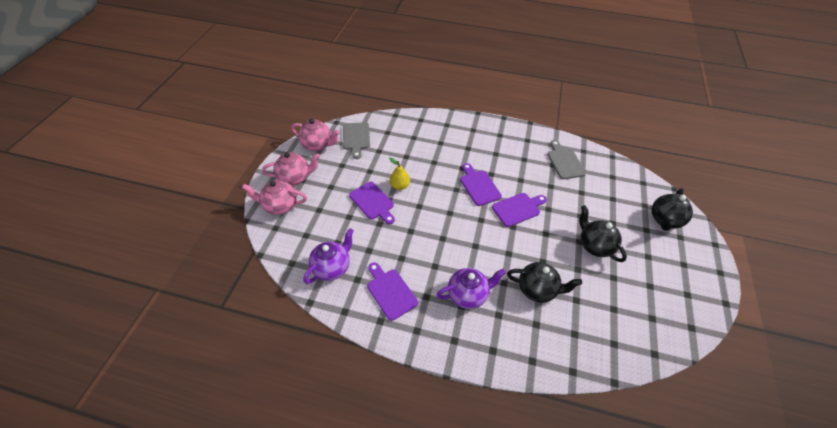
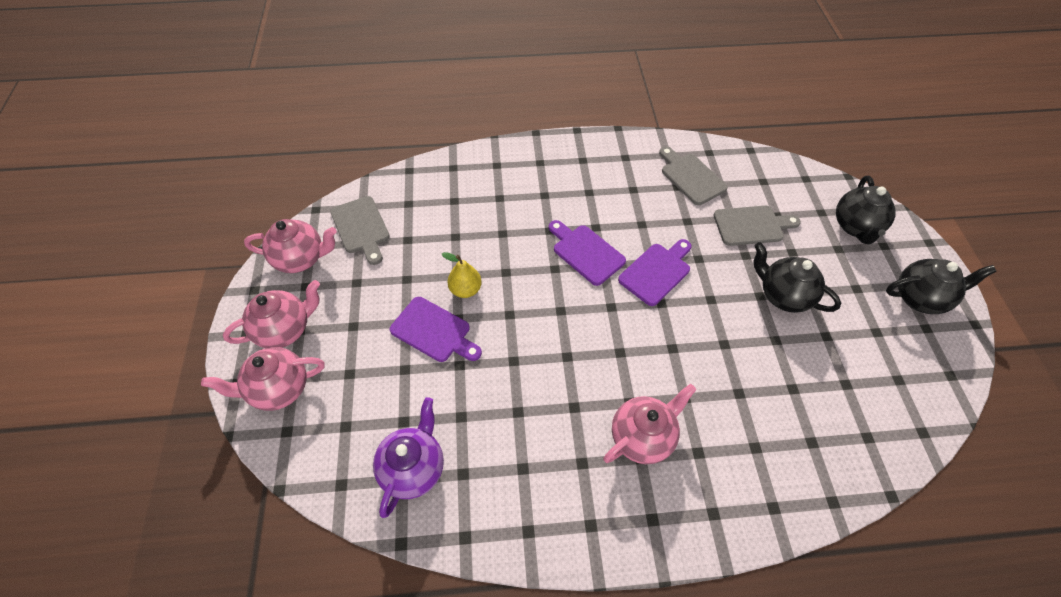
camera: 20 degrees left, 5 degrees up
(390, 292) = (524, 475): purple cutting board -> none
(468, 295) = (642, 437): purple teapot -> pink teapot
(537, 289) = (735, 392): black teapot -> black teapot (919, 298)
(592, 200) = (751, 225): none -> grey cutting board

